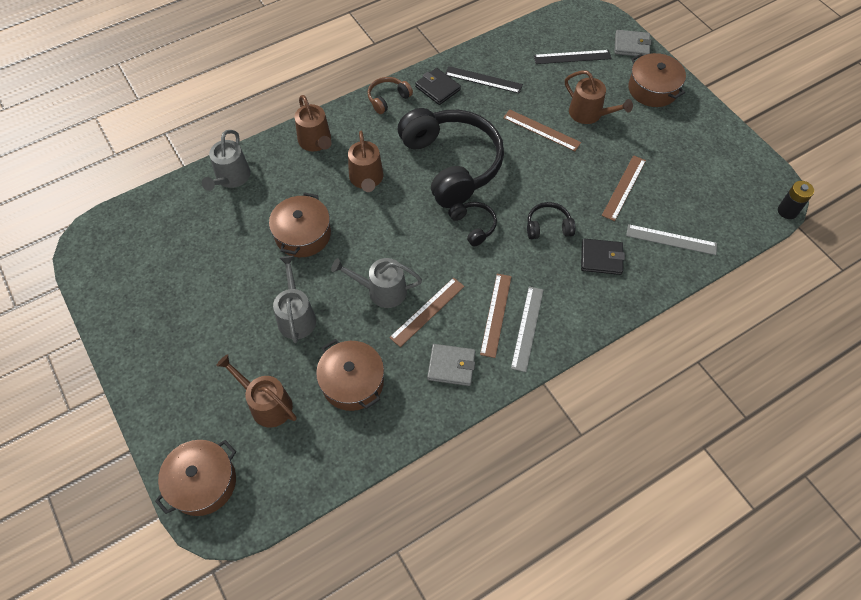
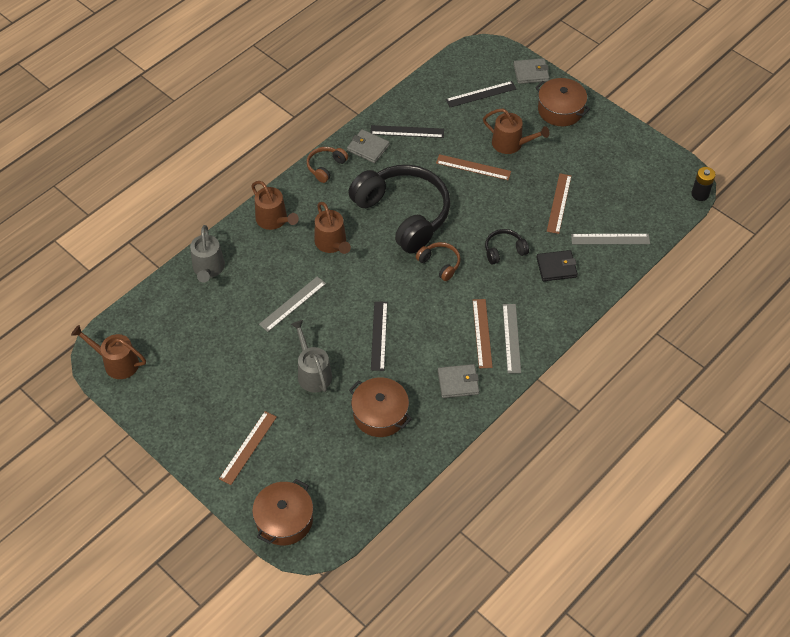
camera: 15 degrees left, 5 degrees down
(267, 404) = (314, 448): brown watering can -> brown watering can (117, 363)
(303, 234) = (293, 304): brown pot -> grey ruler
(382, 291) = (379, 335): grey watering can -> black ruler
(427, 311) = (423, 343): brown ruler -> brown ruler (248, 447)
(437, 88) = (368, 148): black wallet -> grey wallet
(473, 226) = (440, 264): black headphones -> brown headphones

